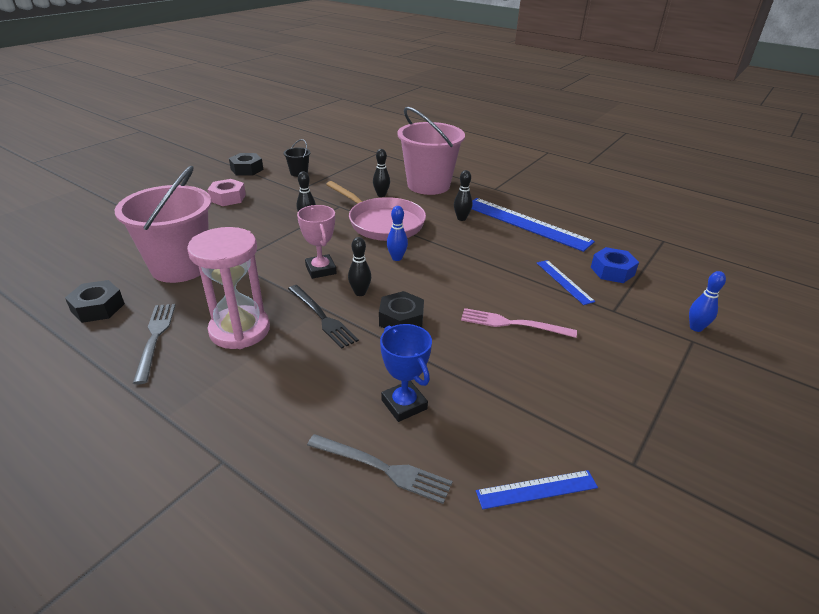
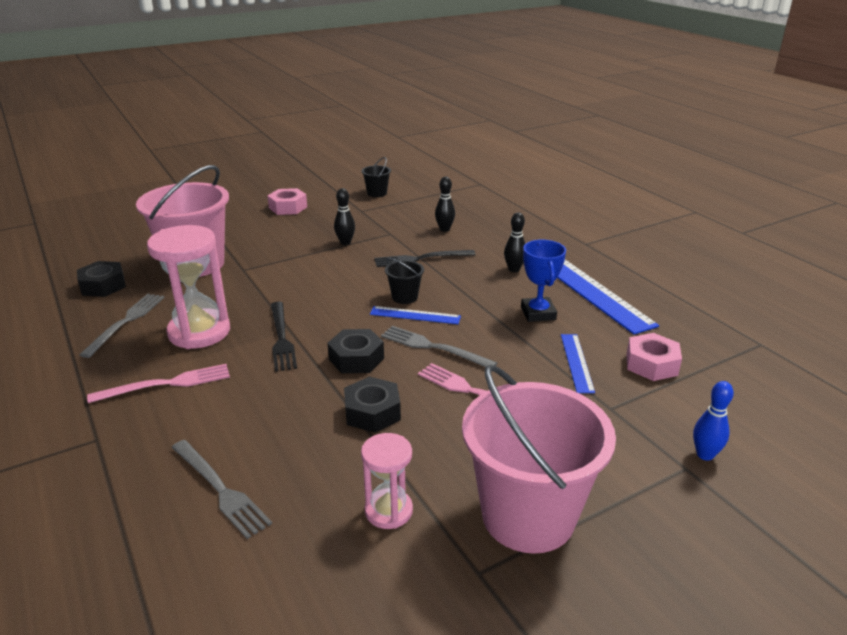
camera: 25 degrees right, 5 degrees down
(247, 169) = (328, 182): black nut -> black nut (372, 412)
(248, 387) = (166, 384): none -> pink fork
(321, 270) = (318, 293): pink trophy -> none
(360, 292) = (337, 323): black bowling pin -> none
(383, 223) = (421, 259): pink pan -> black fork
(397, 258) = (404, 297): blue bowling pin -> black bucket
(404, 404) = (289, 439): blue trophy -> blue trophy (538, 313)
(428, 185) = (507, 227): pink bucket -> pink bucket (528, 516)
(454, 295) = (434, 347): none -> grey fork
(532, 439) = (388, 511): none -> pink hourglass
(536, 489) = (349, 559): blue ruler -> blue ruler (415, 315)
(612, 271) = (651, 364): blue nut -> pink nut

